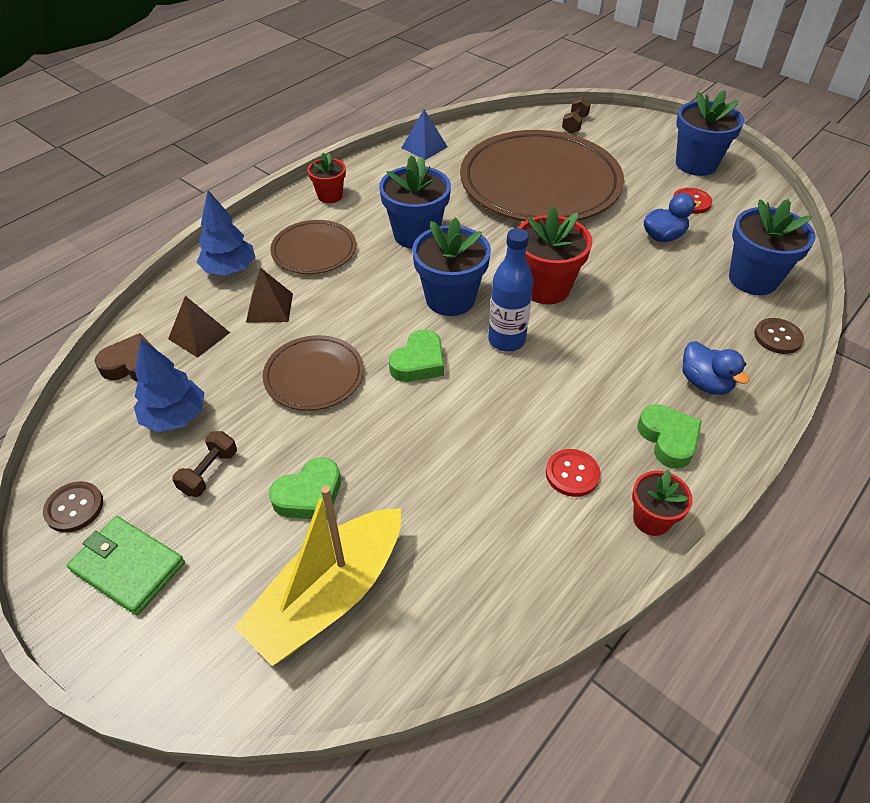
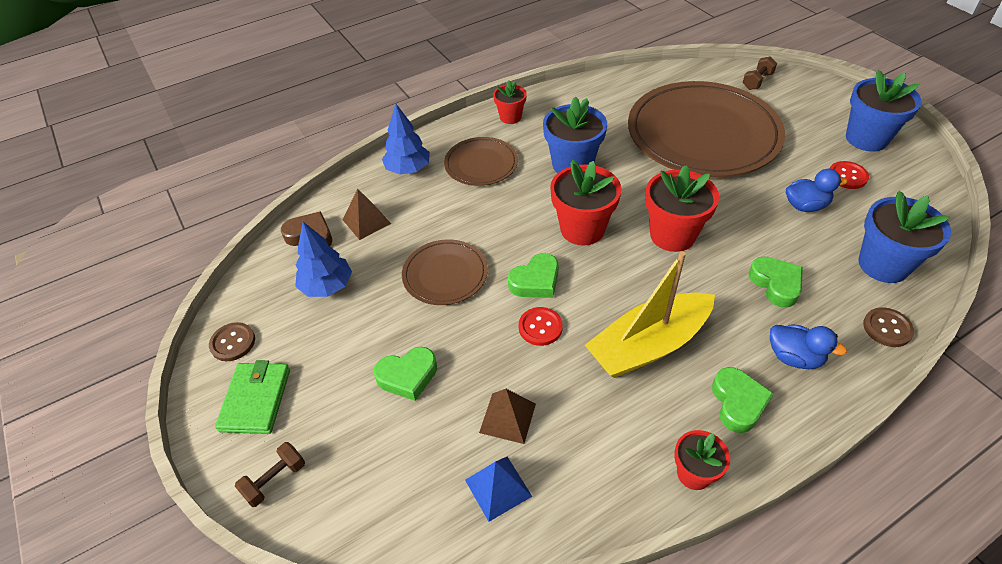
camera: 20 degrees right, 0 degrees up
(128, 567) = (255, 400): green wallet -> green wallet turned 45 degrees clockwise
(209, 472) = (338, 338): brown dumbbell -> brown dumbbell (275, 480)
(269, 307) = (429, 208): brown pyramid -> brown pyramid (507, 418)
(329, 595) = (395, 464): yellow boat -> yellow boat (648, 345)
(424, 147) = (607, 84): blue pyramid -> blue pyramid (498, 488)
(450, 299) = (582, 229): blue flower pot -> red flower pot
(506, 340) = (619, 277): blue bottle -> none
(572, 474) = (635, 413): red button -> red button (540, 327)
(662, 316) = (776, 284): none -> green heart
(705, 383) = (794, 357): blue duck -> blue duck turned 45 degrees counterclockwise

